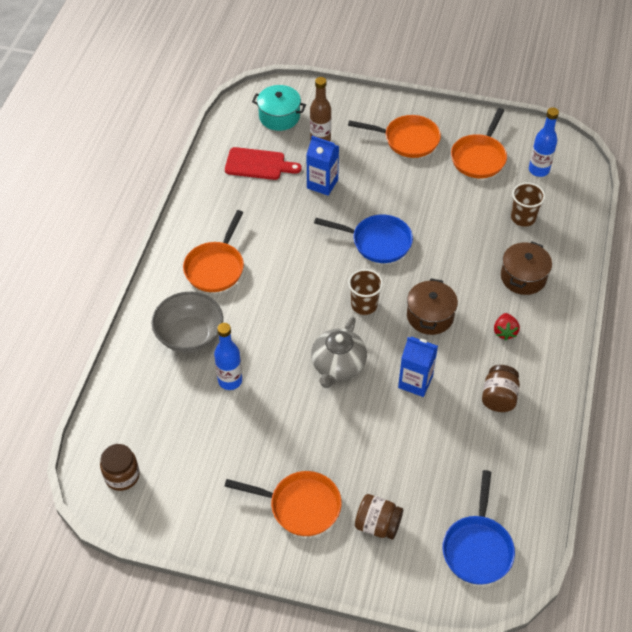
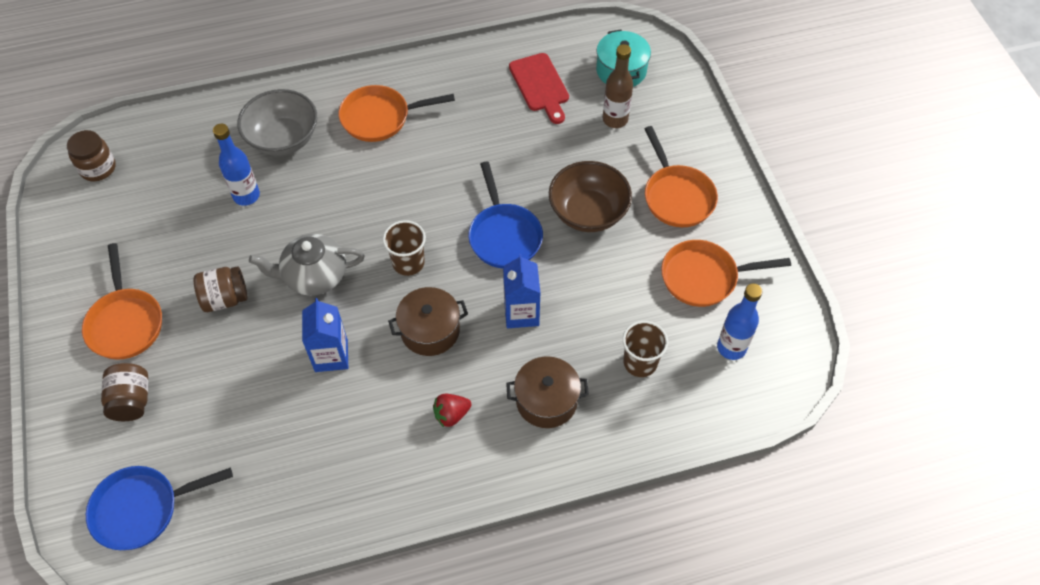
camera: 60 degrees right, 5 degrees up
(322, 184) = (552, 150): blue carton -> blue carton (521, 313)
(389, 189) = (588, 212): none -> brown bowl
(498, 397) = (353, 447): brown jar -> brown jar (225, 298)

